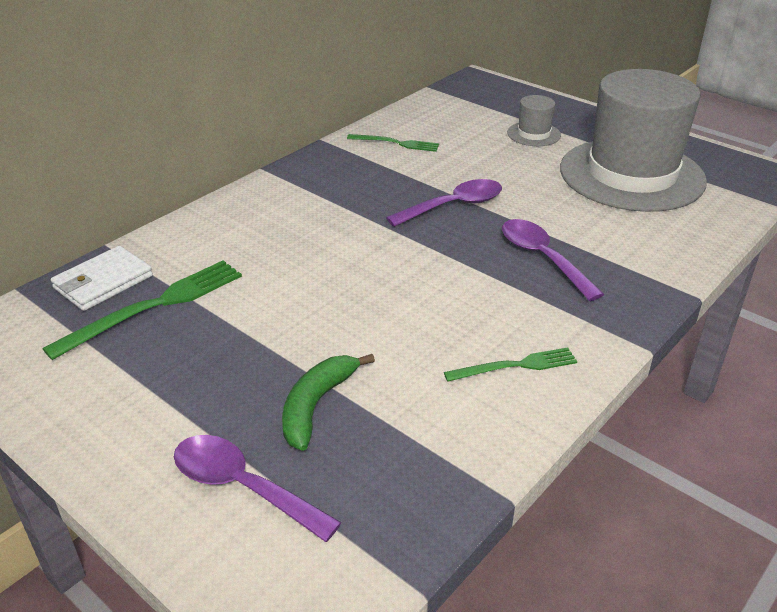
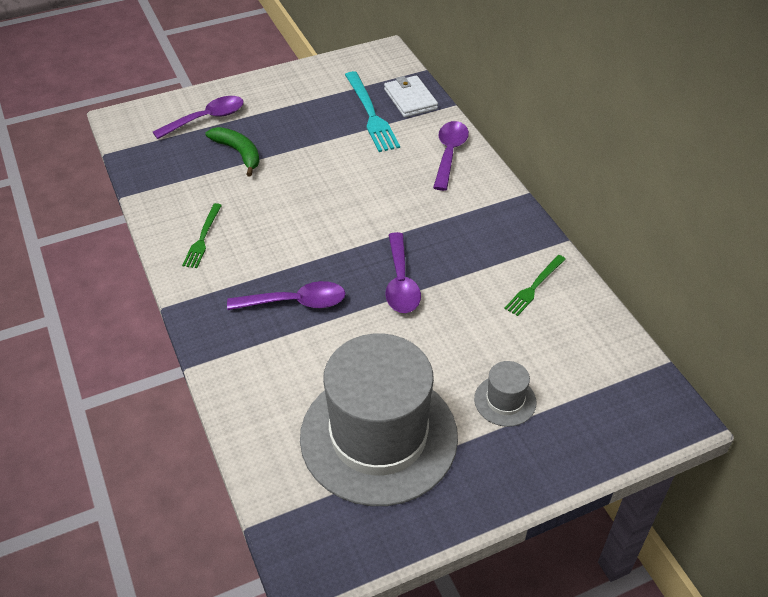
camera: 115 degrees right, 10 degrees up
(154, 306) = (371, 114): green fork -> turquoise fork
(217, 225) = (449, 153): none -> purple spoon

